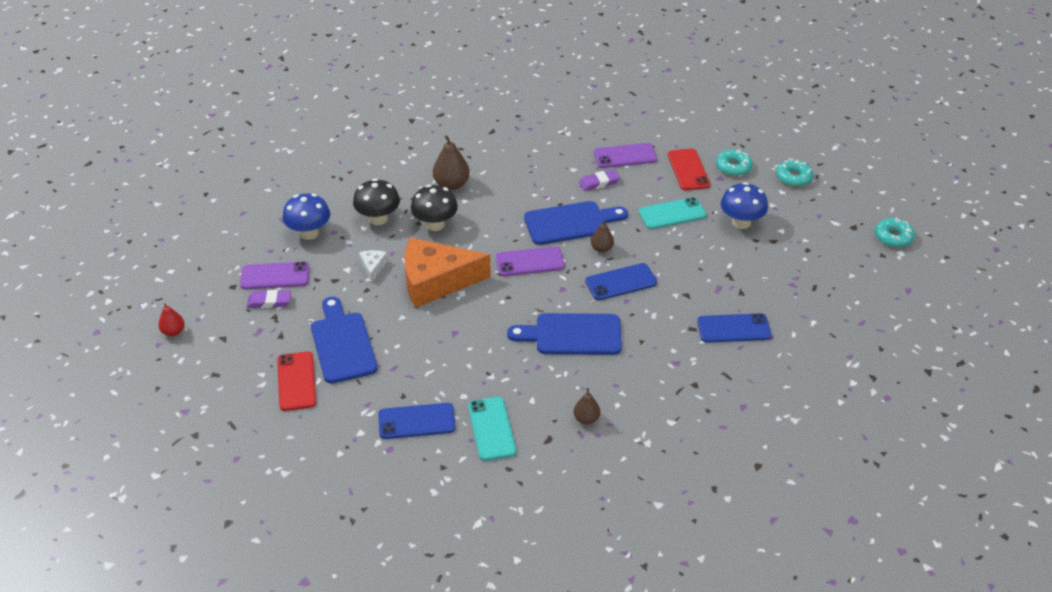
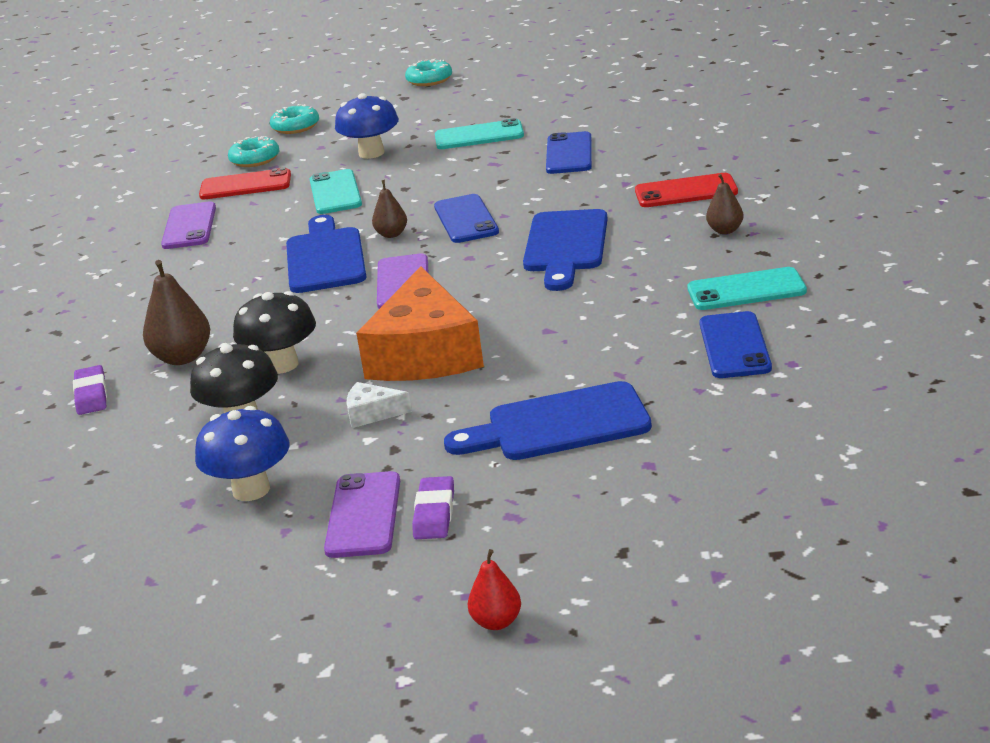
camera: 80 degrees left, 15 degrees down
(296, 381) = (645, 460): red phone -> red phone (686, 192)
(599, 182) = (241, 242): purple eraser -> purple eraser (91, 395)
(772, 276) = (479, 136): none -> turquoise phone

